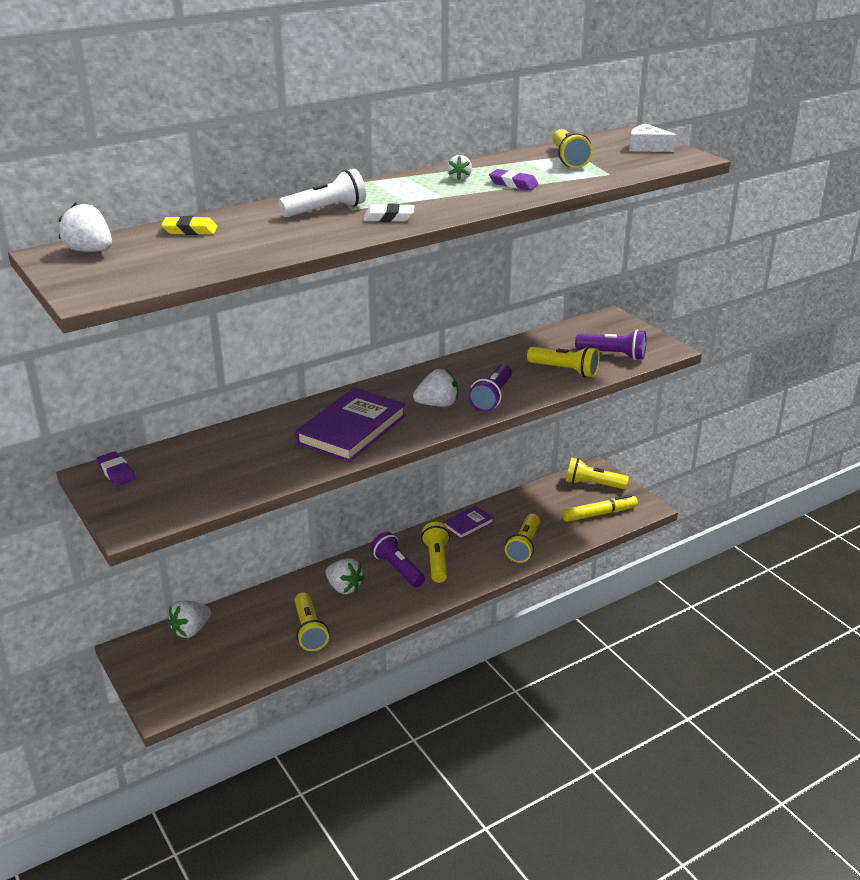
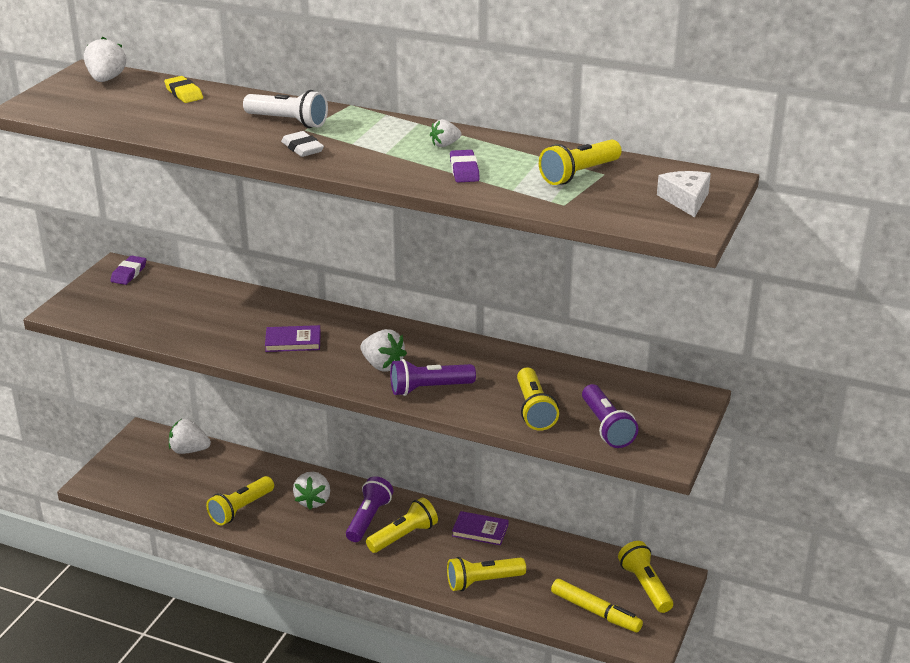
camera: 55 degrees right, 0 degrees up
(352, 429) = (293, 341): purple book -> purple book, size x0.52

